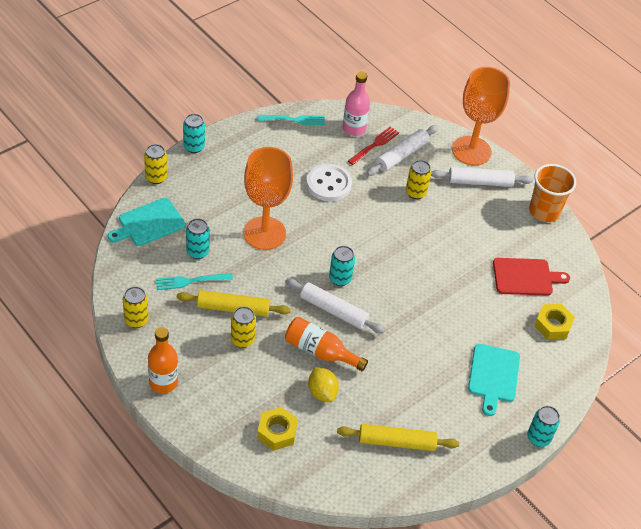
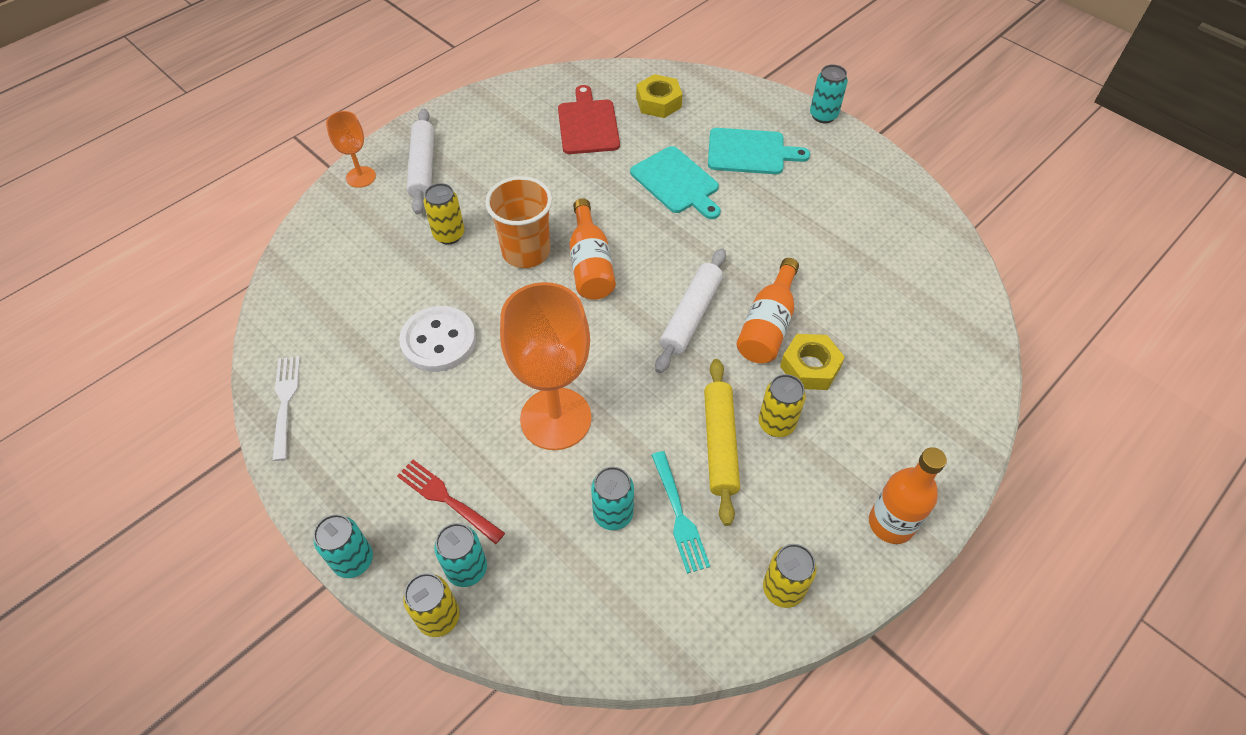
camera: 90 degrees left, 5 degrees up
(149, 223) = (558, 609): turquoise cutting board -> turquoise cutting board (677, 182)
(277, 432) = (918, 363): yellow nut -> yellow nut (810, 367)
(294, 120) = (285, 403): turquoise fork -> white fork
(322, 392) = (835, 318): yellow lemon -> none
(340, 279) = (630, 312): turquoise can -> turquoise can (467, 569)
(354, 128) = (310, 317): pink bottle -> none
(374, 145) = (349, 288): red fork -> red fork (448, 500)
(383, 263) = (590, 264): none -> orange bottle
(396, 442) = (880, 237): yellow rolling pin -> none
(401, 155) = (371, 254): white rolling pin -> none
(471, 151) = (361, 177): orange goblet -> orange goblet, size x0.50
(544, 211) = (472, 107): orange cup -> orange cup (526, 252)

